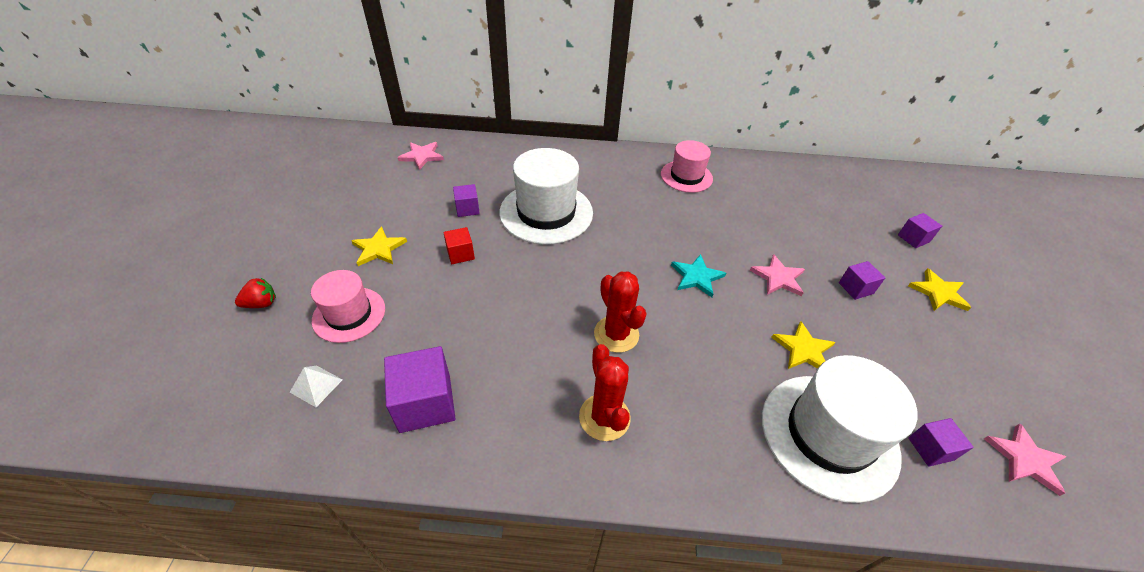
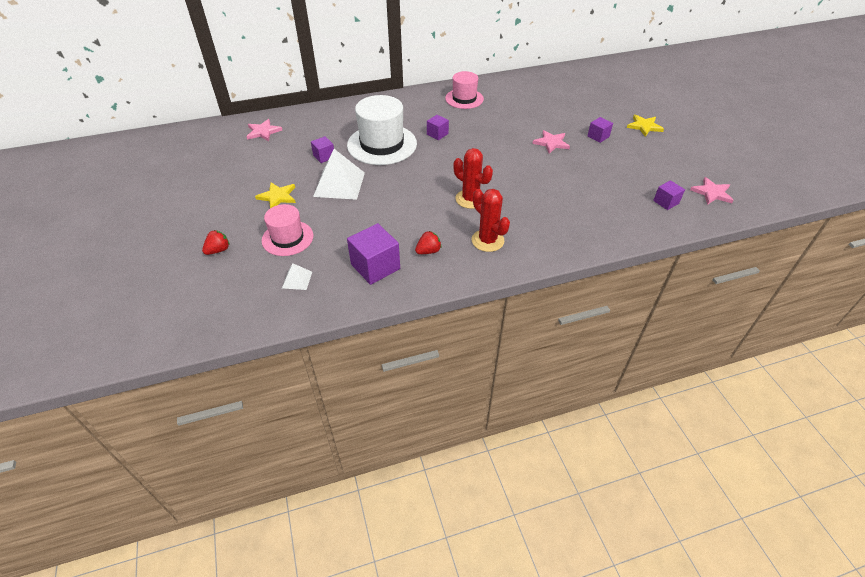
camera: 20 degrees left, 0 degrees up
(460, 254) = (339, 184): red cube -> white pyramid
(510, 404) = (428, 251): none -> red strawberry
(696, 277) = (502, 155): turquoise star -> none
(803, 349) = (582, 176): yellow star -> none
(828, 435) = (613, 211): white hat -> none
(913, 238) = (620, 101): purple cube -> purple cube (437, 134)

